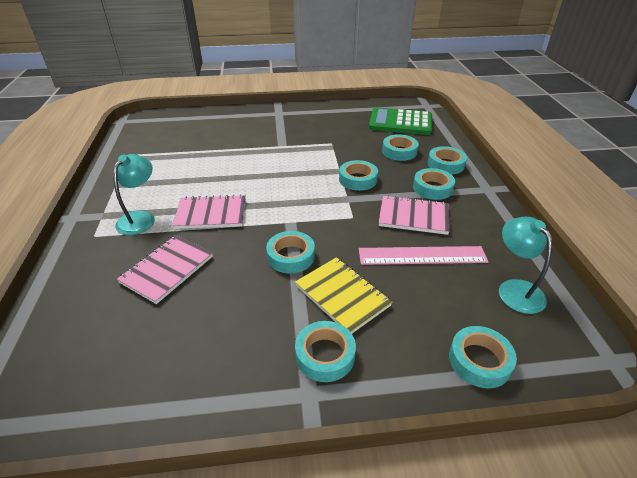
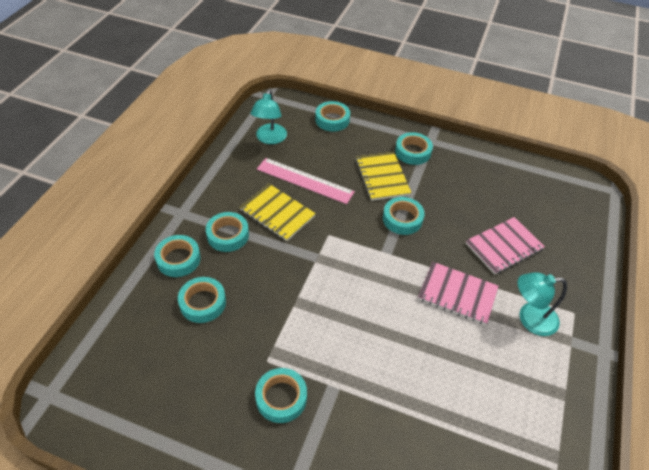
camera: 155 degrees left, 10 degrees up
(140, 218) = (530, 319): turquoise lamp -> turquoise lamp turned 45 degrees clockwise
(358, 179) = (287, 278): turquoise tape -> turquoise tape (281, 398)
(400, 122) = (136, 365): green calculator -> none
(413, 216) = (277, 213): pink notebook -> yellow notebook

